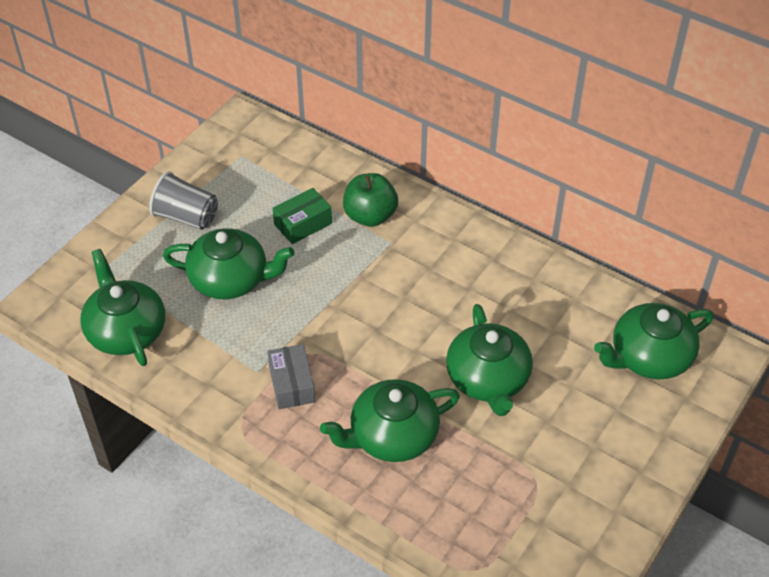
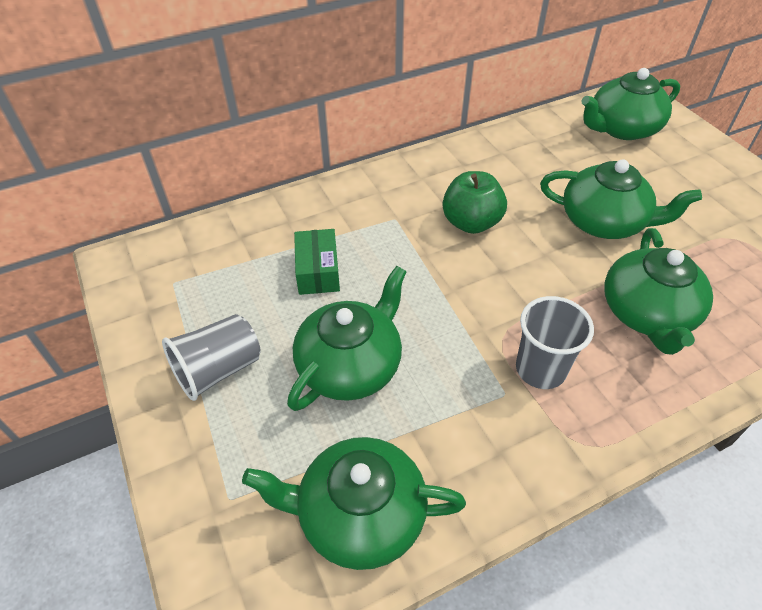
camera: 60 degrees left, 0 degrees up
(291, 384) = (540, 369): grey box -> grey cup
(370, 216) = (349, 219): green apple -> green apple (471, 223)
(649, 357) = (622, 128): green teapot -> green teapot turned 60 degrees clockwise

